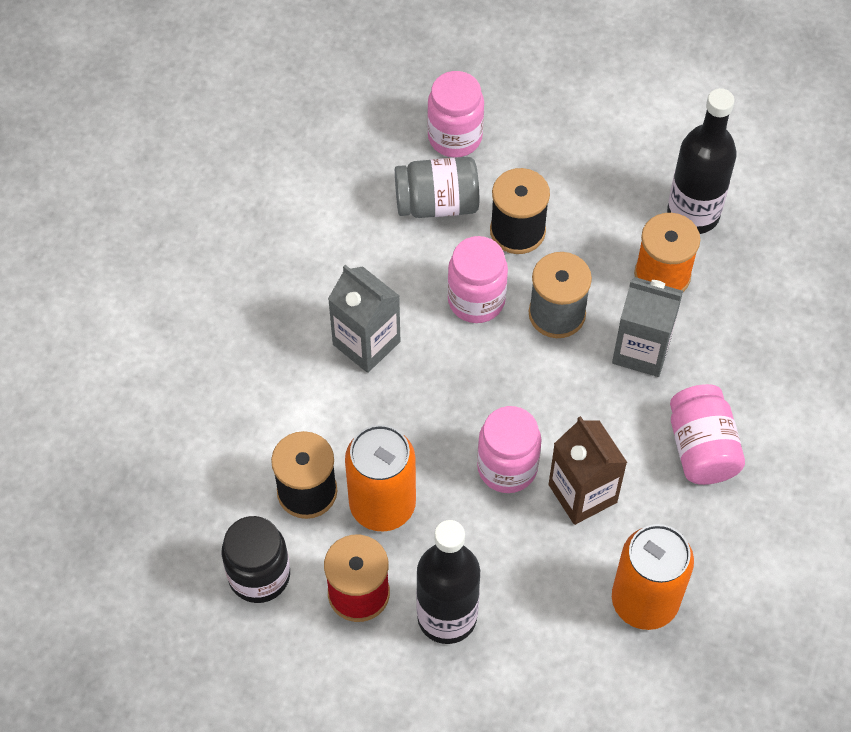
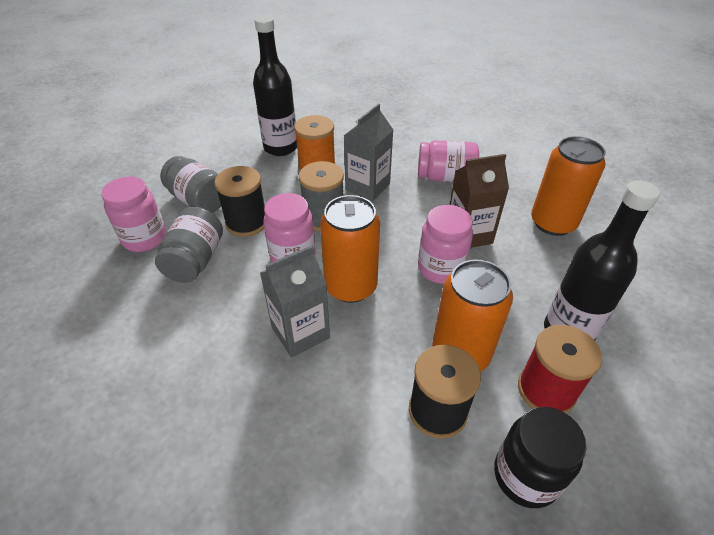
camera: 75 degrees left, 15 degrees down
(446, 375) = (351, 286): none -> orange can
(541, 162) = (199, 200): none -> grey jar

